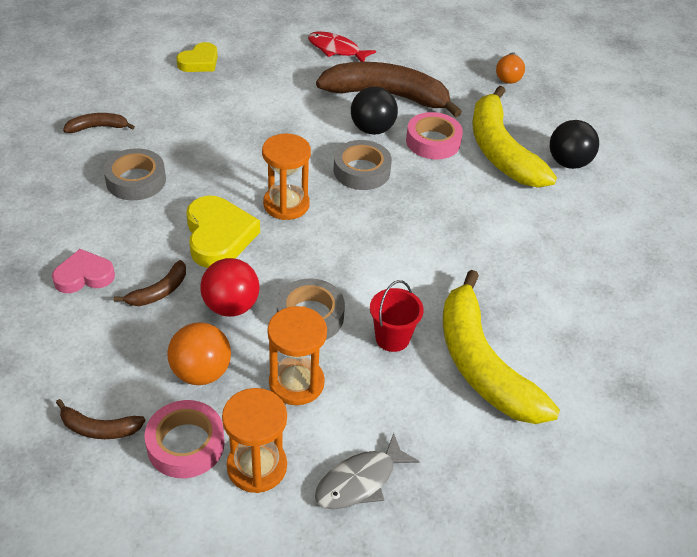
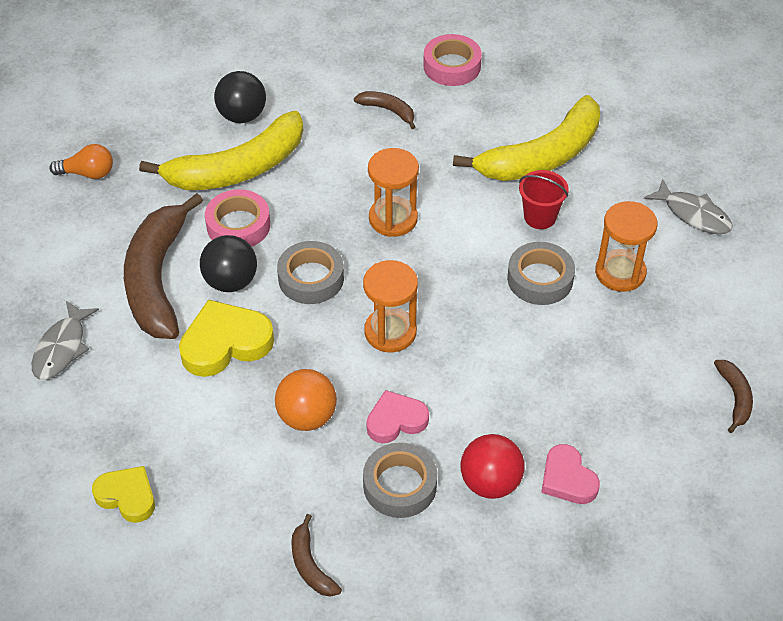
camera: 100 degrees left, 5 degrees up
(159, 291) = (560, 405): brown banana -> brown banana (388, 110)
(186, 444) = (718, 331): pink tape -> pink tape (452, 66)
(196, 190) = (396, 420): none -> pink heart
(201, 372) = (641, 342): orange ball -> orange ball (307, 417)
(218, 236) = (462, 378): yellow heart -> yellow heart (225, 343)
(231, 306) = (554, 341): red ball -> red ball (490, 483)
(257, 466) = (714, 279): orange hourglass -> orange hourglass (393, 219)
(336, 50) = (62, 348): red fish -> grey fish

